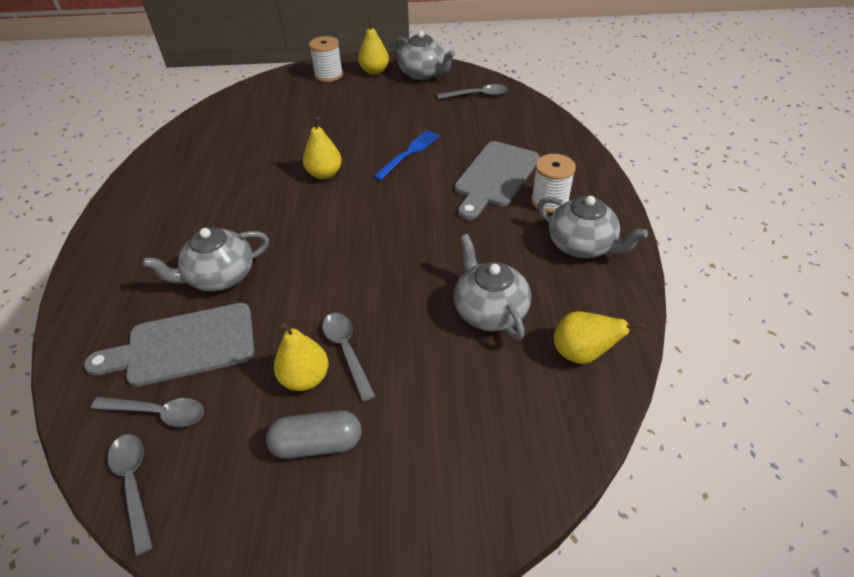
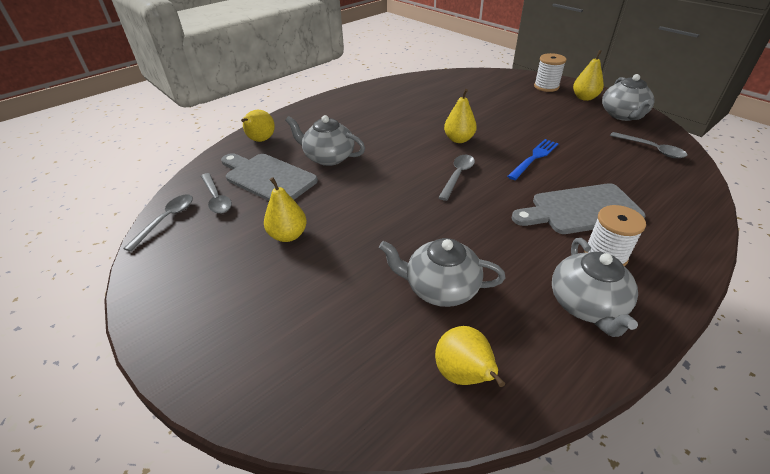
camera: 50 degrees right, 5 degrees down
(99, 315) = (261, 140): none -> yellow pear
(317, 444) = (244, 271): grey capsule -> none
(346, 351) = (326, 239): grey spoon -> grey spoon (457, 176)
(409, 153) = (534, 157): blue fork -> blue fork turned 45 degrees counterclockwise
(489, 311) = (440, 288): grey teapot -> grey teapot turned 105 degrees counterclockwise

